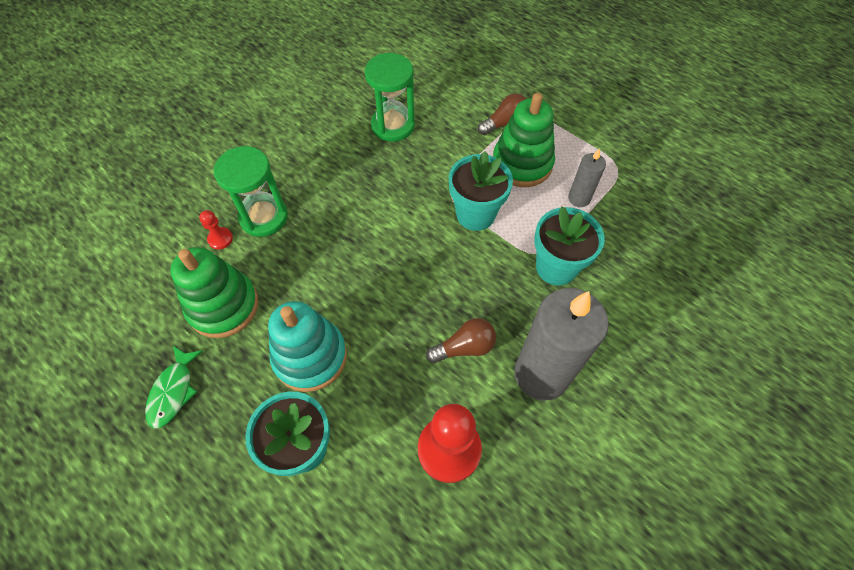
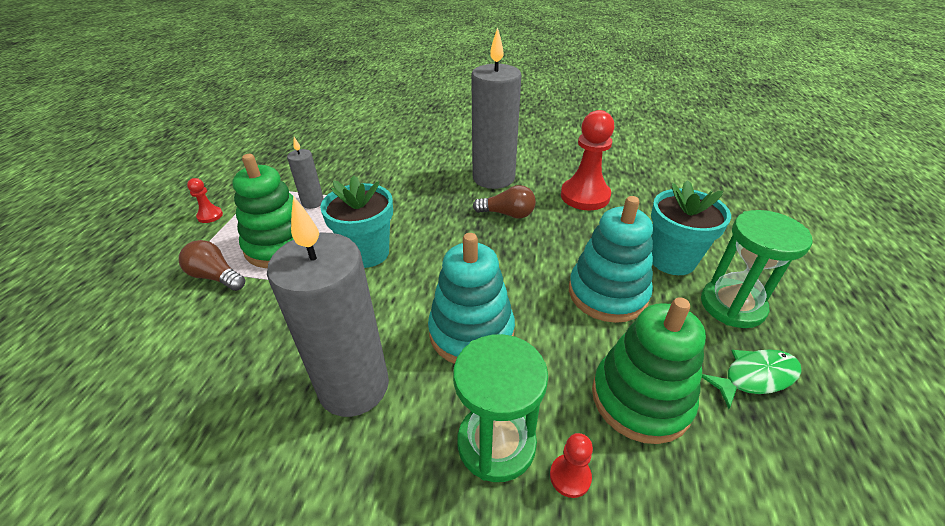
camera: 120 degrees left, 20 degrees down
(345, 243) = (471, 332): none -> turquoise stacking toy
(351, 169) = (354, 387): none -> grey candle
(393, 125) = (248, 381): green hourglass -> green hourglass (732, 305)
(464, 347) = (507, 214): brown light bulb -> brown light bulb turned 150 degrees clockwise
(556, 267) = (397, 195): turquoise flower pot -> none
(595, 128) = (210, 216): none -> red pawn

